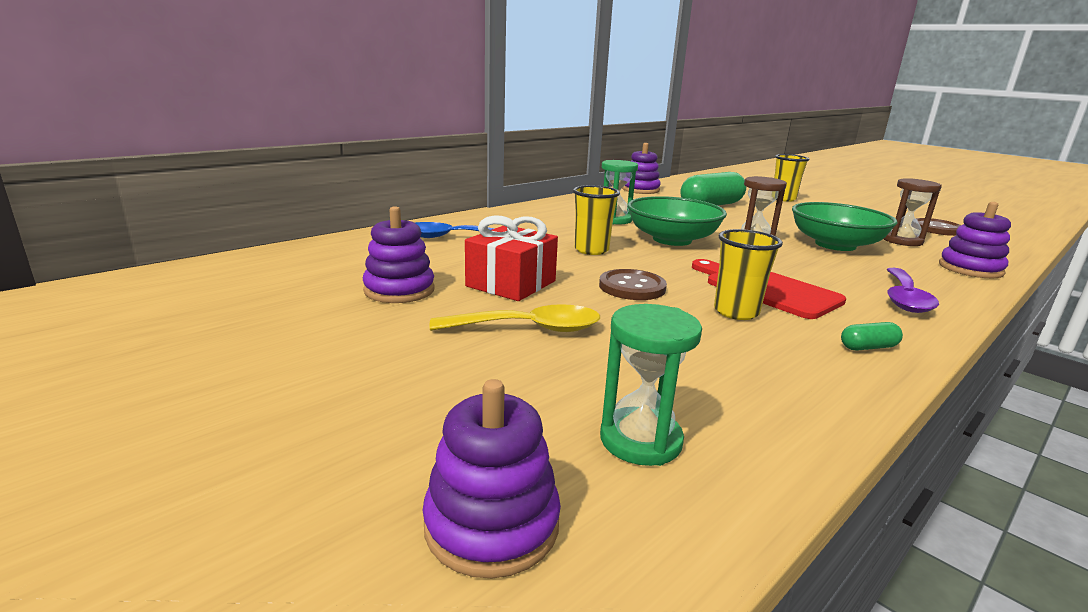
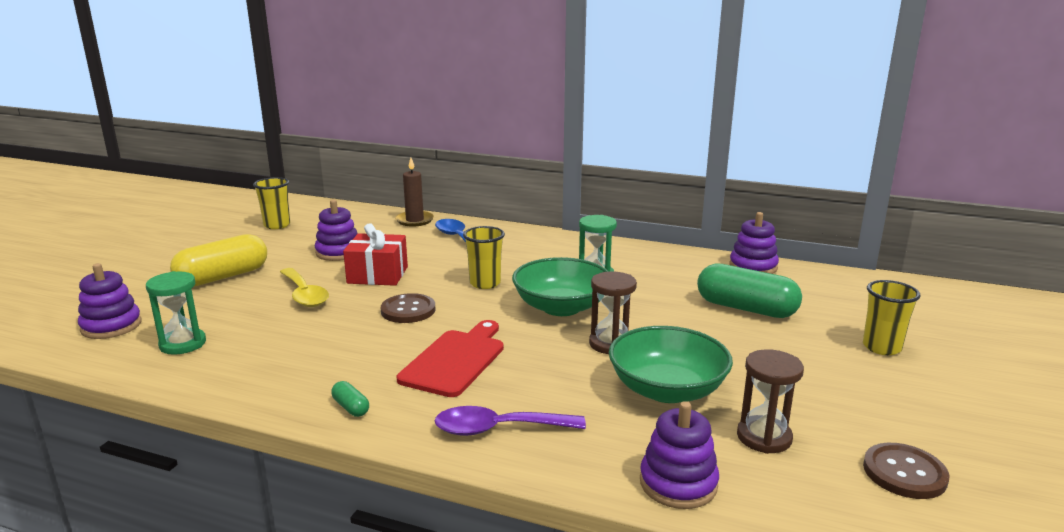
camera: 65 degrees right, 0 degrees up
(357, 242) = (414, 220): none -> brown candle
(374, 377) = (223, 277): none -> yellow capsule
(736, 312) = (387, 352): yellow cup -> yellow cup (277, 225)

